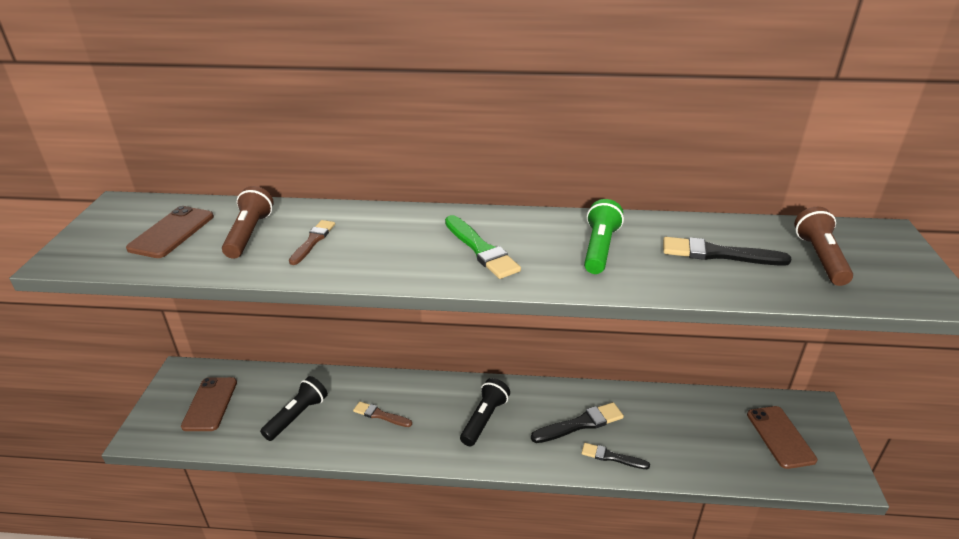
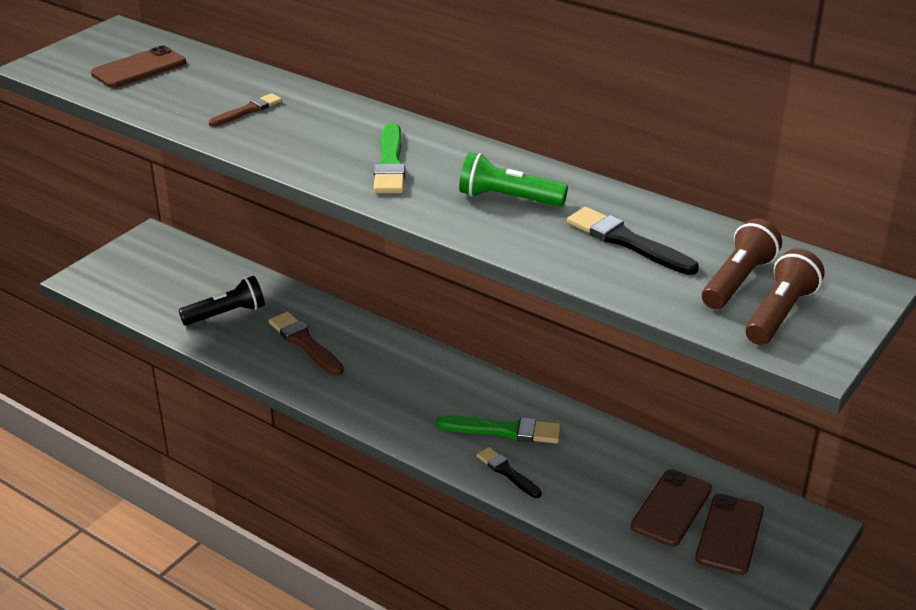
camera: 30 degrees right, 0 degrees up
(210, 404) = (157, 274): brown phone -> brown phone (671, 508)
(249, 234) = (200, 88): brown flashlight -> brown flashlight (780, 313)
(380, 415) = (305, 343): brown brush -> brown brush, size x1.53
(484, 419) = (406, 386): black flashlight -> none
(580, 424) = (504, 430): black brush -> green brush
(600, 248) = (508, 198): green flashlight -> green flashlight turned 120 degrees counterclockwise

